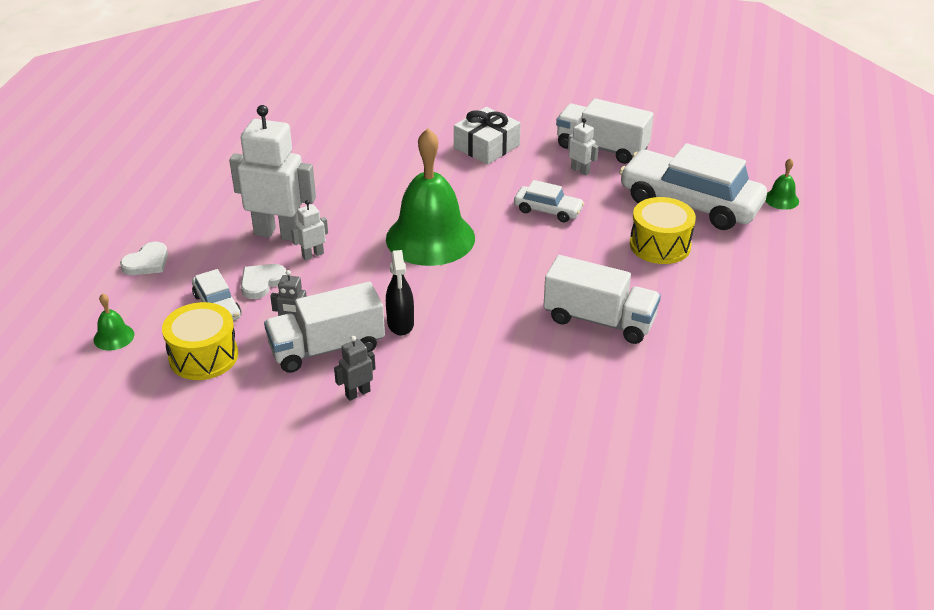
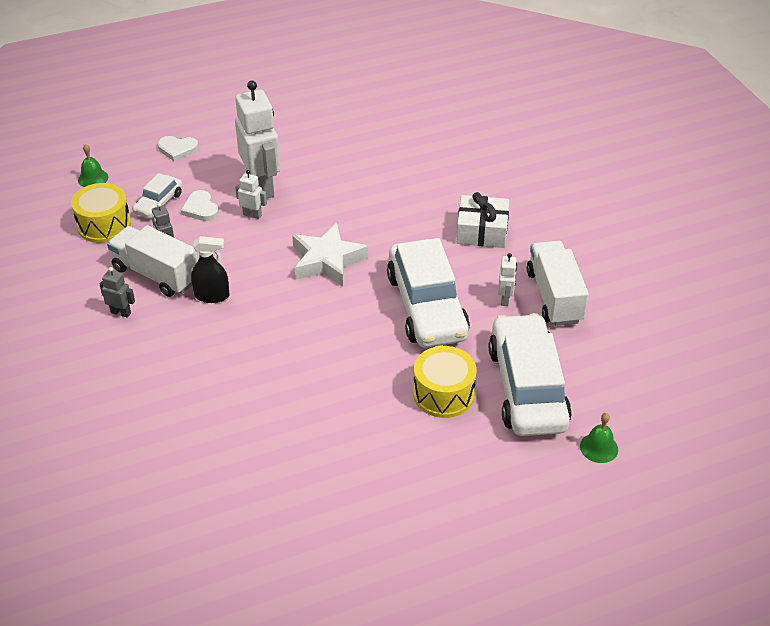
camera: 55 degrees right, 5 degrees up
(261, 282) = (200, 208): white heart -> white heart turned 120 degrees counterclockwise
(400, 323) = (212, 296): black spray bottle -> black spray bottle turned 135 degrees counterclockwise
(430, 238) = (327, 261): green bell -> white star
(548, 210) = (427, 306): white car -> white car, size x2.09
(599, 320) = (307, 400): white truck -> none

